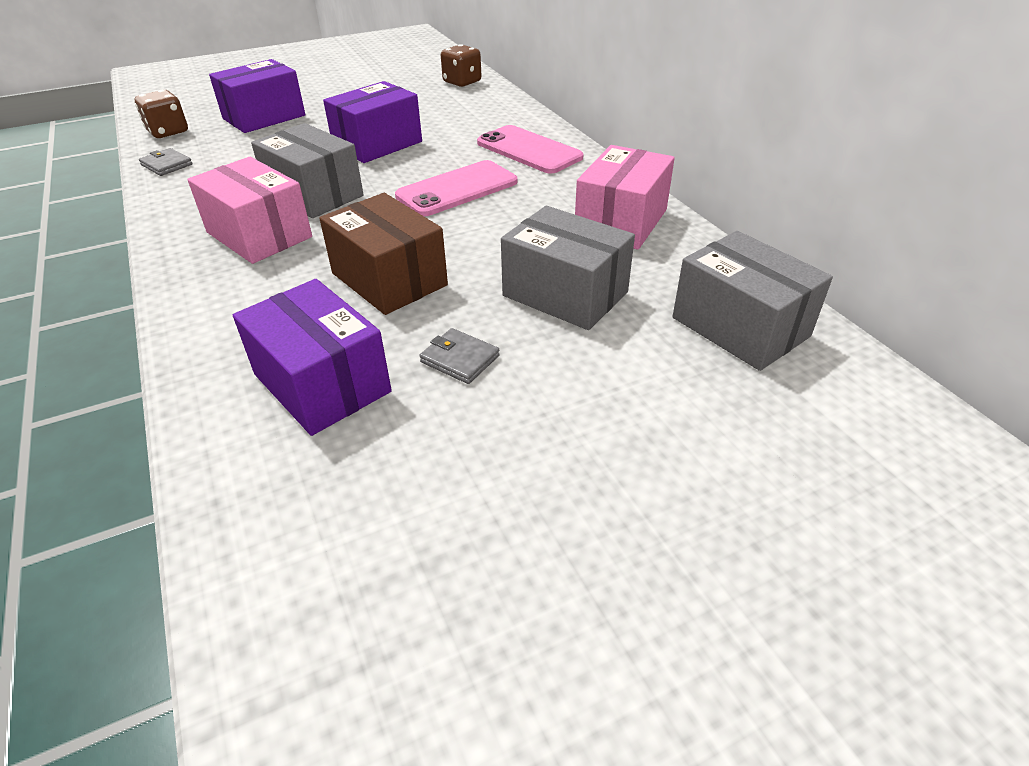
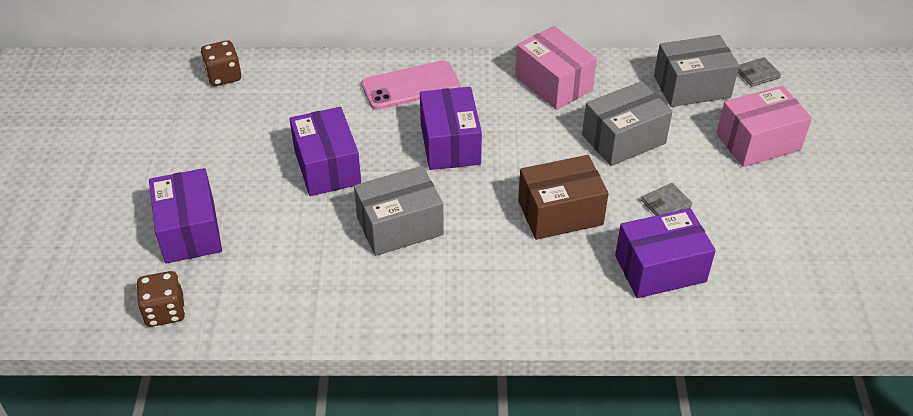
camera: 65 degrees left, 5 degrees up
(166, 165) = (257, 318): grey wallet -> grey wallet (757, 74)
(259, 235) = (450, 271): pink box -> pink box (758, 142)
(457, 189) = (450, 144): pink phone -> purple box

